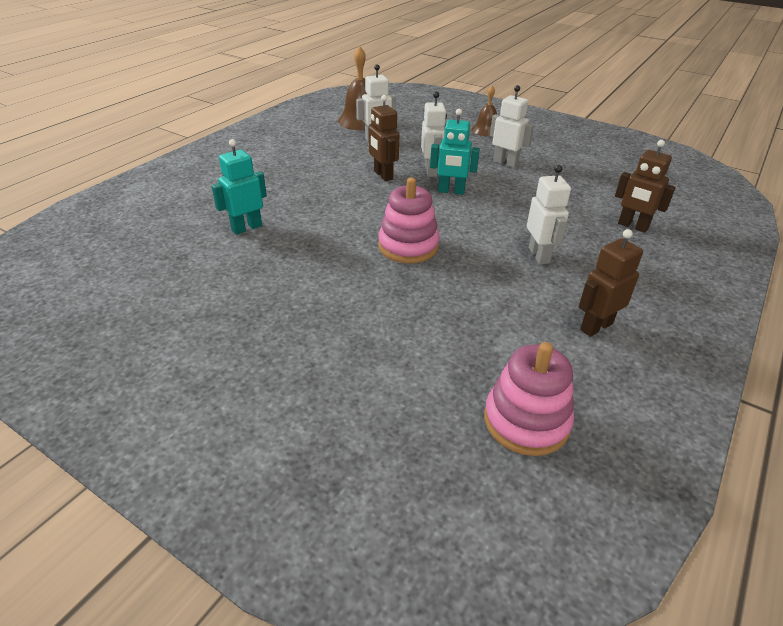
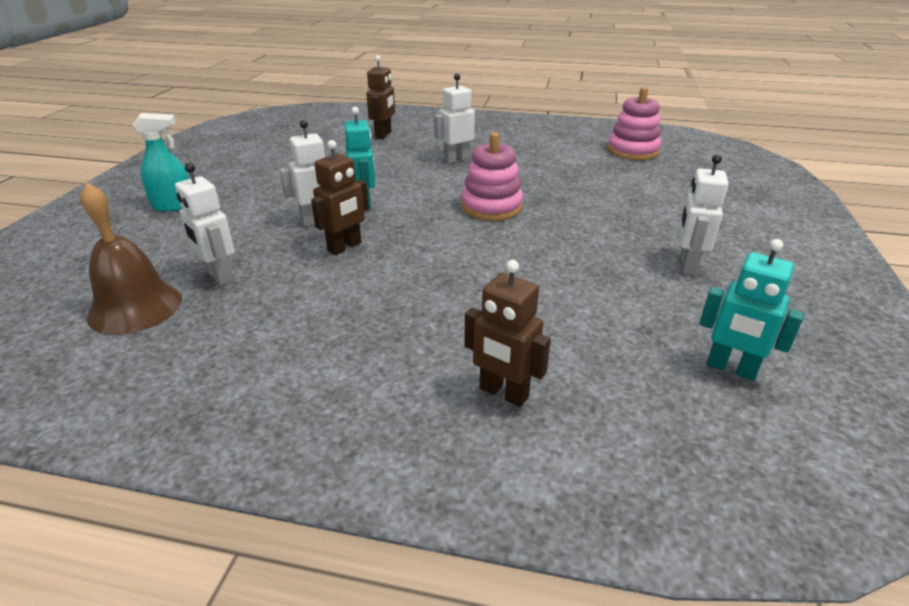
camera: 110 degrees left, 5 degrees down
(246, 228) = (544, 305): turquoise robot -> turquoise robot (731, 369)
(486, 130) = (174, 206): brown bell -> turquoise spray bottle
(505, 163) = (277, 186): white robot -> white robot (687, 265)
(595, 326) = (527, 140): brown robot -> brown robot (503, 393)

